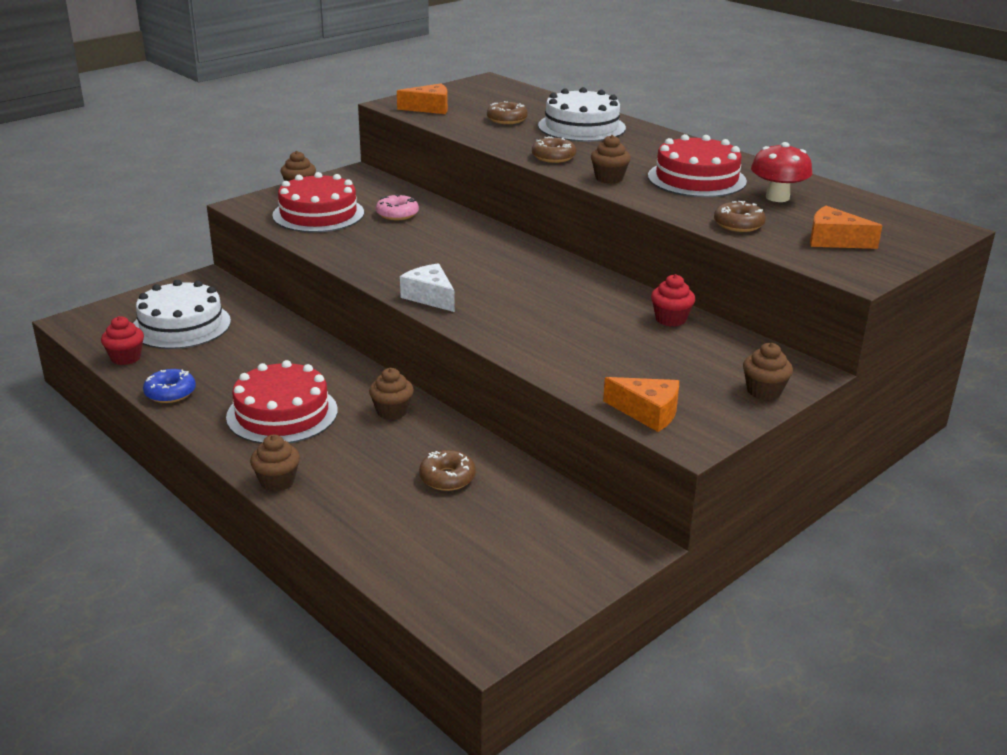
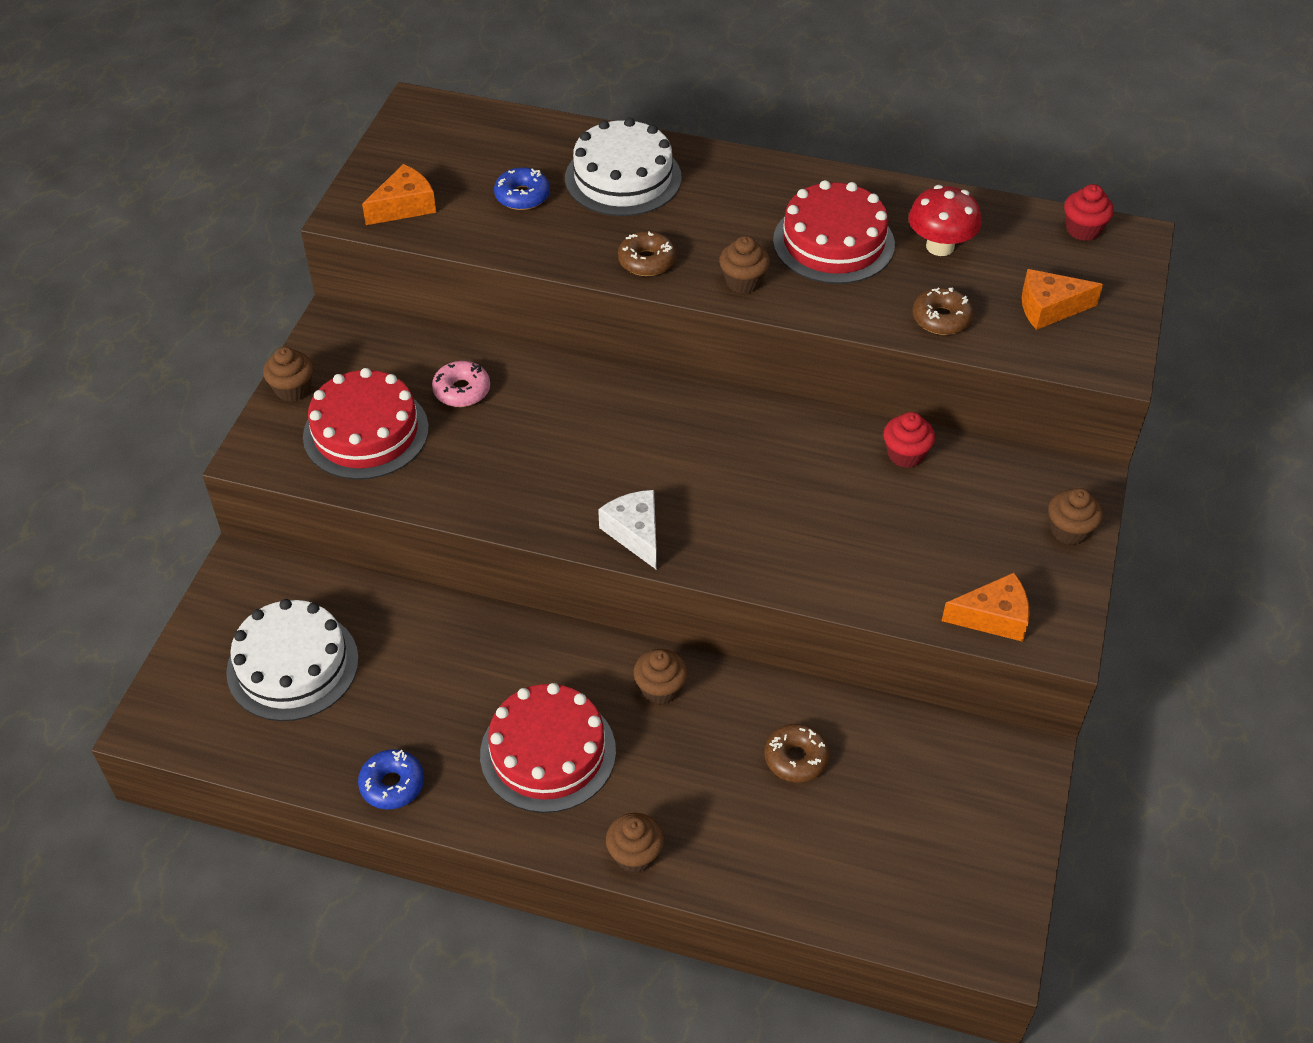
camera: 30 degrees left, 20 degrees up
(126, 358) = (281, 754): red cupcake -> red cupcake (1083, 230)
(430, 297) = (635, 533): white cheese -> white cheese turned 45 degrees clockwise
(507, 119) = (522, 196): brown donut -> blue donut

